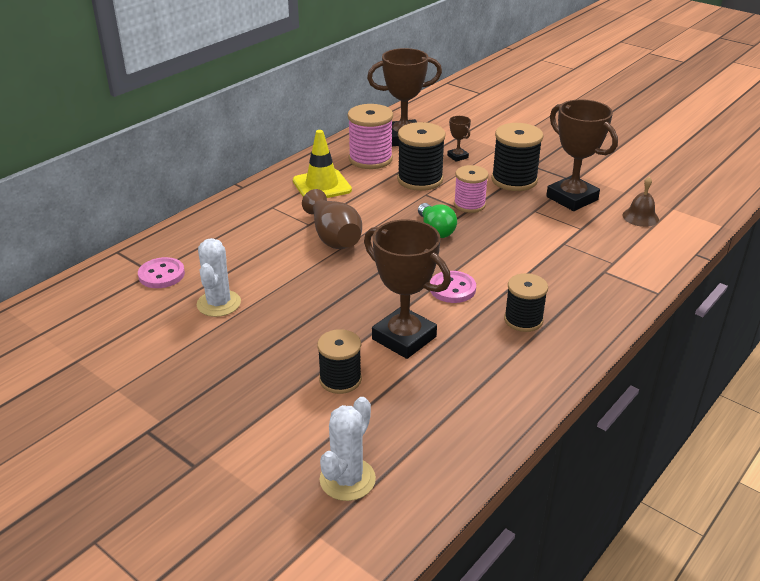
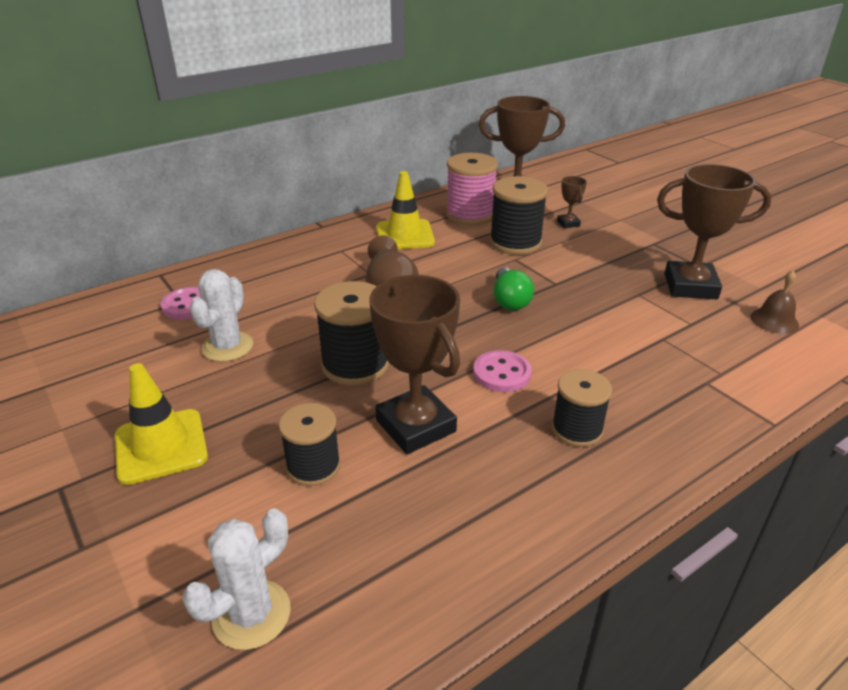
camera: 15 degrees right, 0 degrees up
(211, 387) = (161, 446): none -> yellow traffic cone
(469, 205) = (561, 277): pink spool -> none
(514, 180) = (625, 256): black spool -> black spool (355, 364)
(572, 198) = (690, 286): brown trophy -> brown trophy turned 60 degrees counterclockwise

